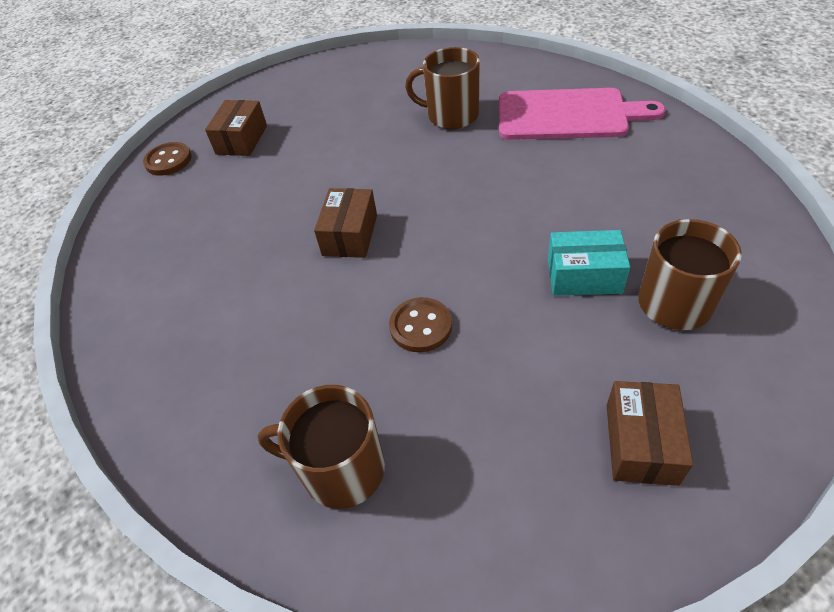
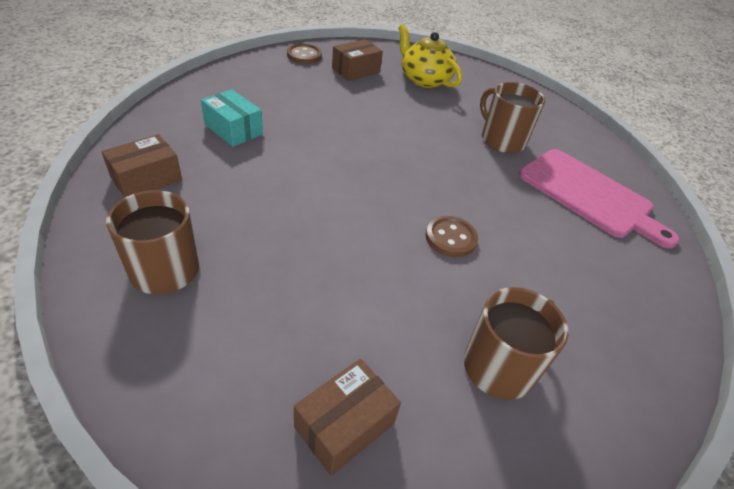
camera: 30 degrees right, 5 degrees down
(316, 104) = (424, 79): none -> yellow teapot
(350, 235) = (343, 158): brown box -> brown box (146, 179)
(421, 326) = (311, 236): brown button -> brown button (451, 238)
(584, 276) = (456, 295): turquoise box -> turquoise box (233, 129)

